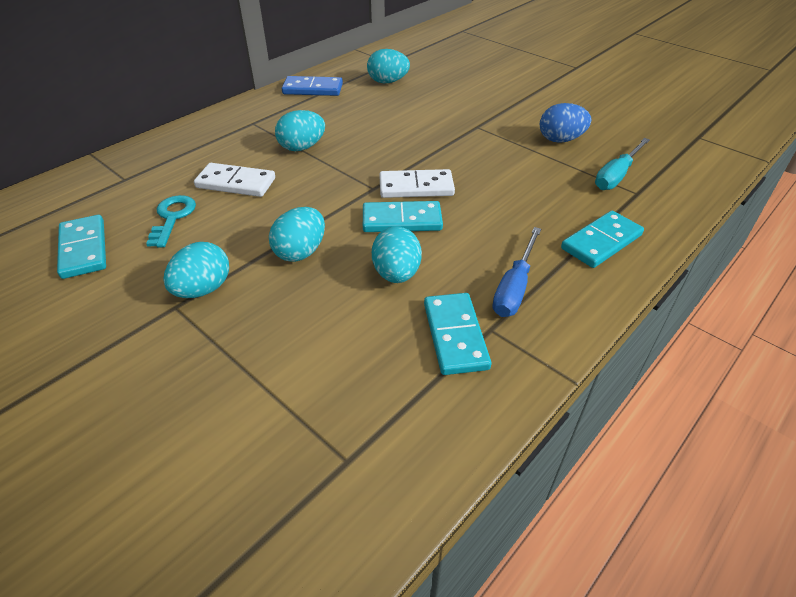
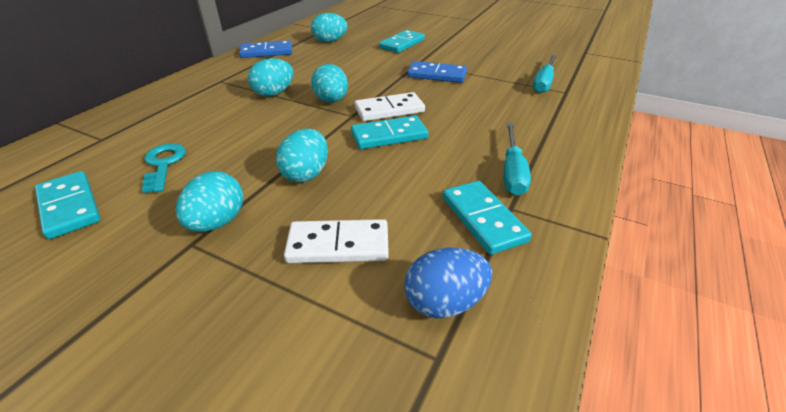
camera: 15 degrees left, 5 degrees down
(236, 183) = (220, 127): white domino -> white domino (338, 245)
(396, 274) = (404, 178): turquoise egg -> turquoise egg (331, 101)
(491, 146) = (437, 75): none -> blue domino
(514, 287) = (512, 172): blue screwdriver -> turquoise screwdriver
(560, 140) = (488, 64): blue egg -> blue egg (444, 302)
(601, 242) = (561, 128): turquoise domino -> turquoise domino (402, 44)

